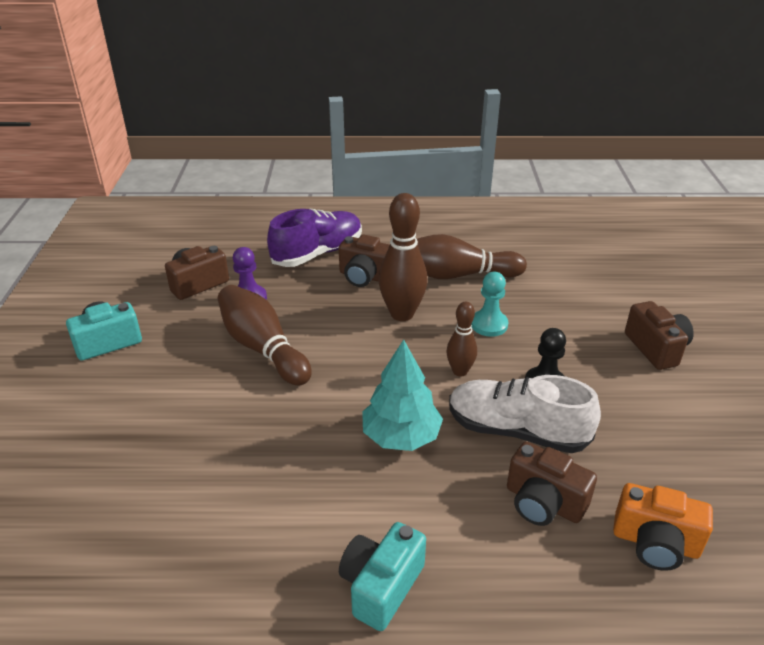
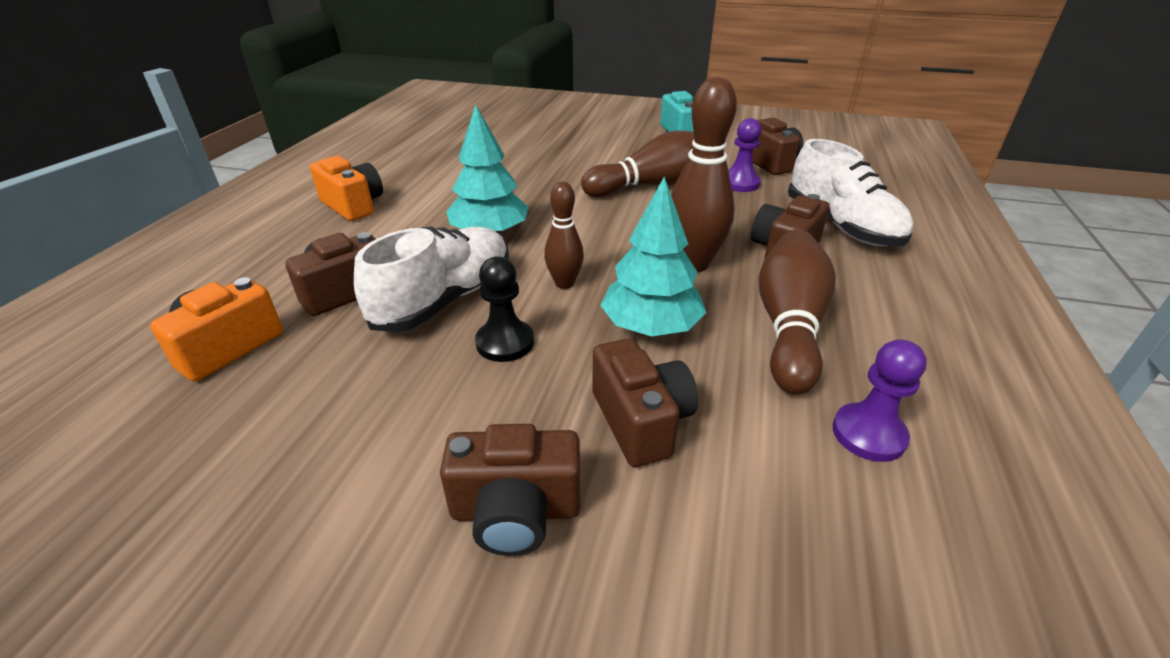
camera: 105 degrees right, 0 degrees up
(318, 253) = (841, 226): purple shoe -> white shoe
(381, 586) = (353, 205): turquoise camera -> orange camera
(489, 325) = (650, 327): turquoise pawn -> turquoise tree
(530, 255) = (868, 434): none -> purple pawn
(571, 319) = (641, 421): none -> brown camera

